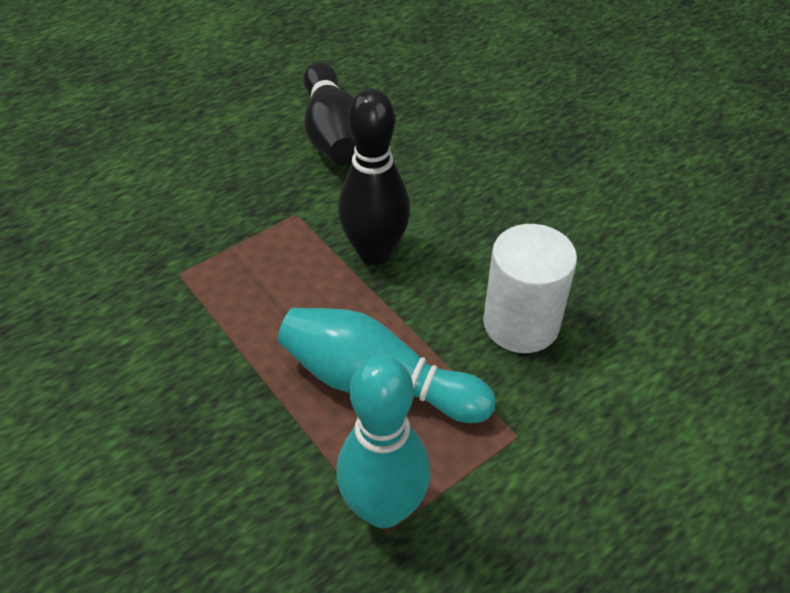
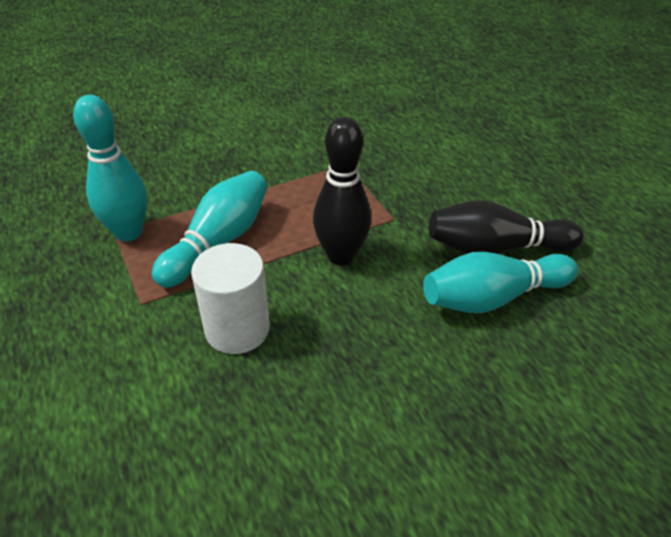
camera: 100 degrees right, 5 degrees down
(407, 135) = (492, 297): none -> turquoise bowling pin

